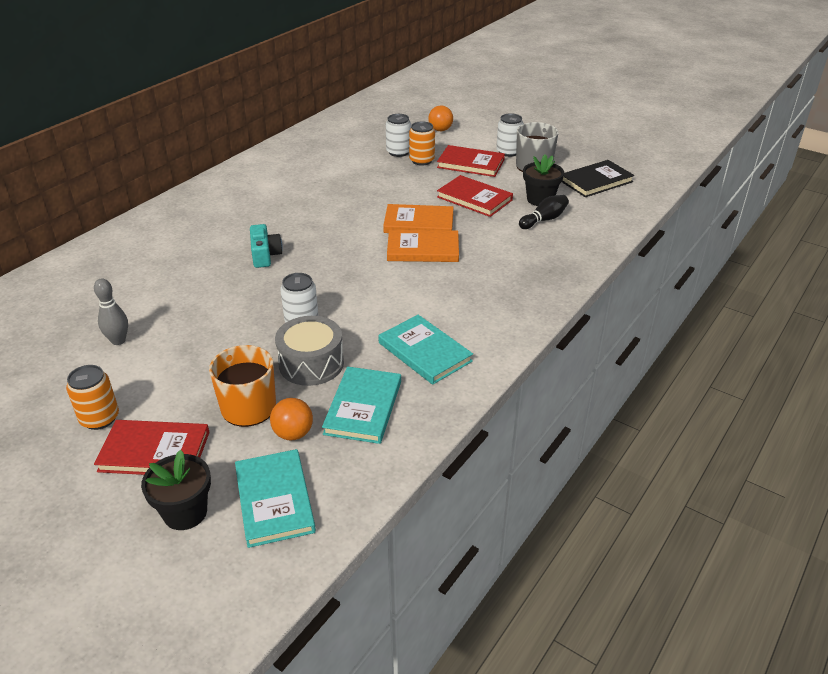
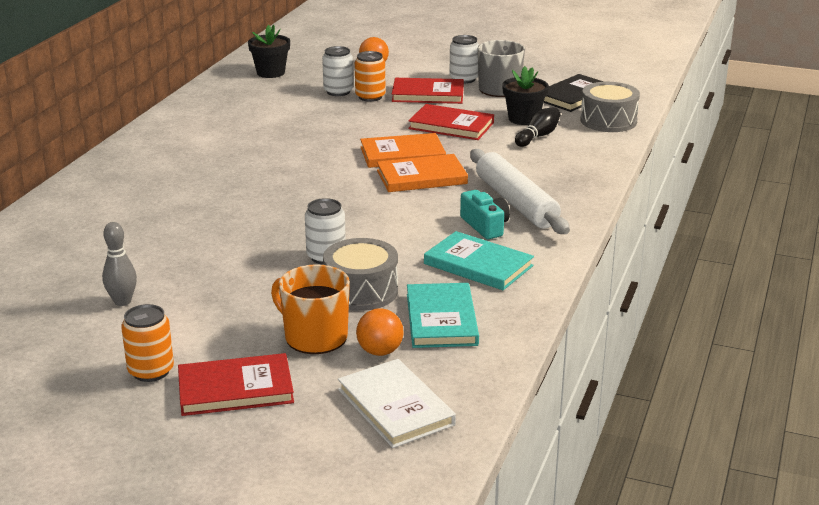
camera: 15 degrees left, 10 degrees down
(185, 512) = (305, 432): black flower pot -> black flower pot (270, 73)
(265, 255) = (244, 203): turquoise camera -> turquoise camera (485, 226)
(274, 500) = (395, 407): turquoise book -> white book
(490, 288) = (516, 202): none -> white rolling pin
(614, 211) = (608, 121): none -> grey drum

